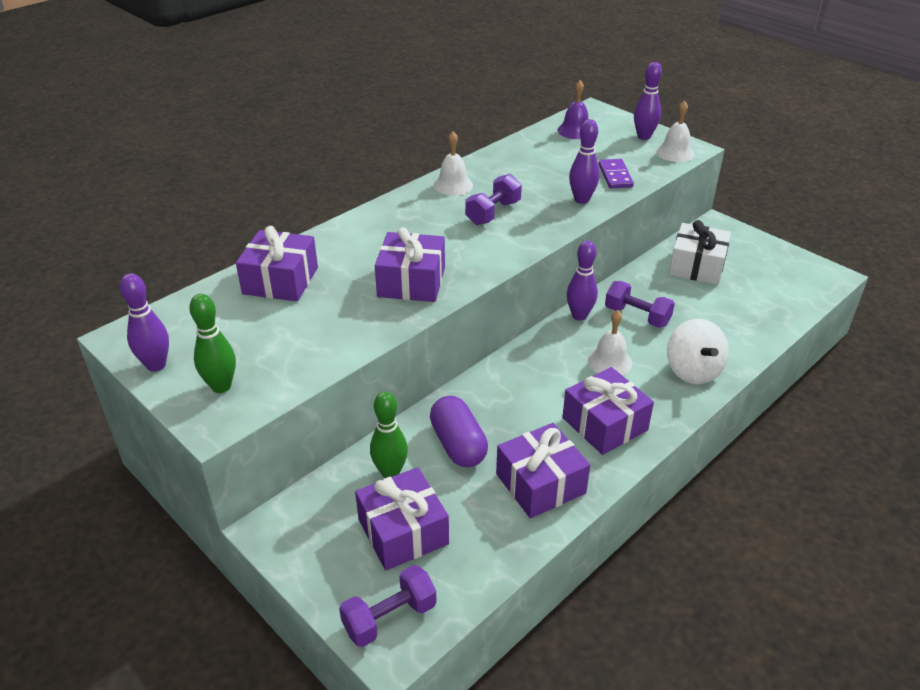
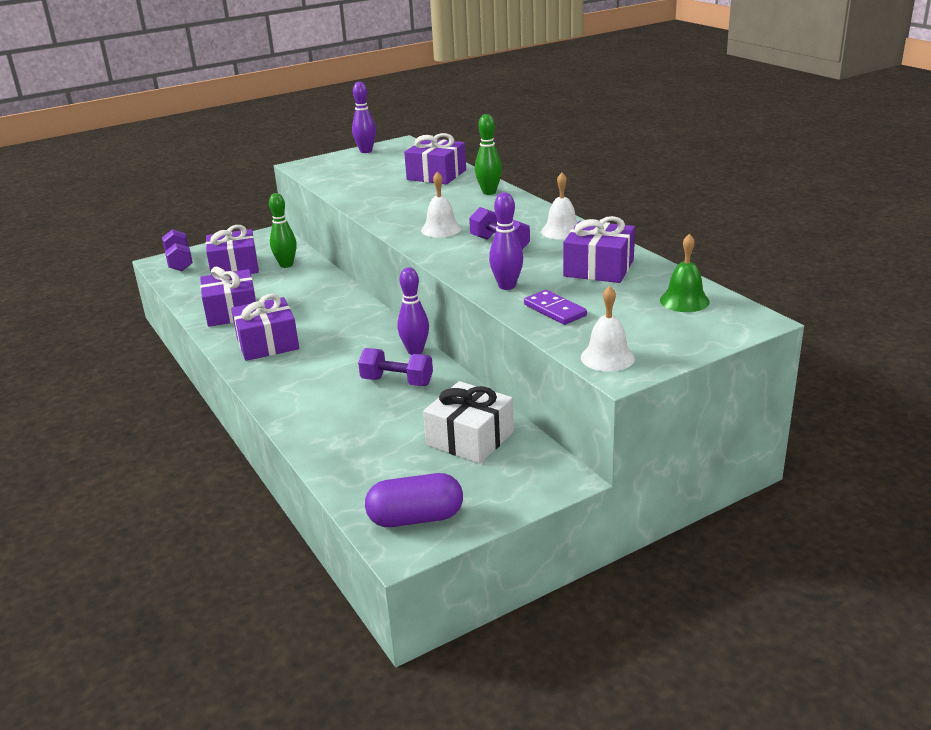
camera: 105 degrees right, 10 degrees down
(221, 386) = (332, 165): green bowling pin -> green bowling pin (489, 192)
(411, 282) = (407, 211): purple gift -> purple gift (598, 268)
(458, 445) = (293, 287): purple capsule -> purple capsule (416, 518)
(575, 131) = (684, 301): purple bell -> green bell
(609, 362) = (339, 357): white bell -> white bell (441, 229)
(615, 176) = (554, 310): purple domino -> purple domino turned 45 degrees clockwise
(637, 316) = (397, 382): purple dumbbell -> purple dumbbell turned 60 degrees clockwise
(644, 137) = (661, 343): purple bowling pin -> none
(693, 371) = (298, 397): white spinning top -> none

